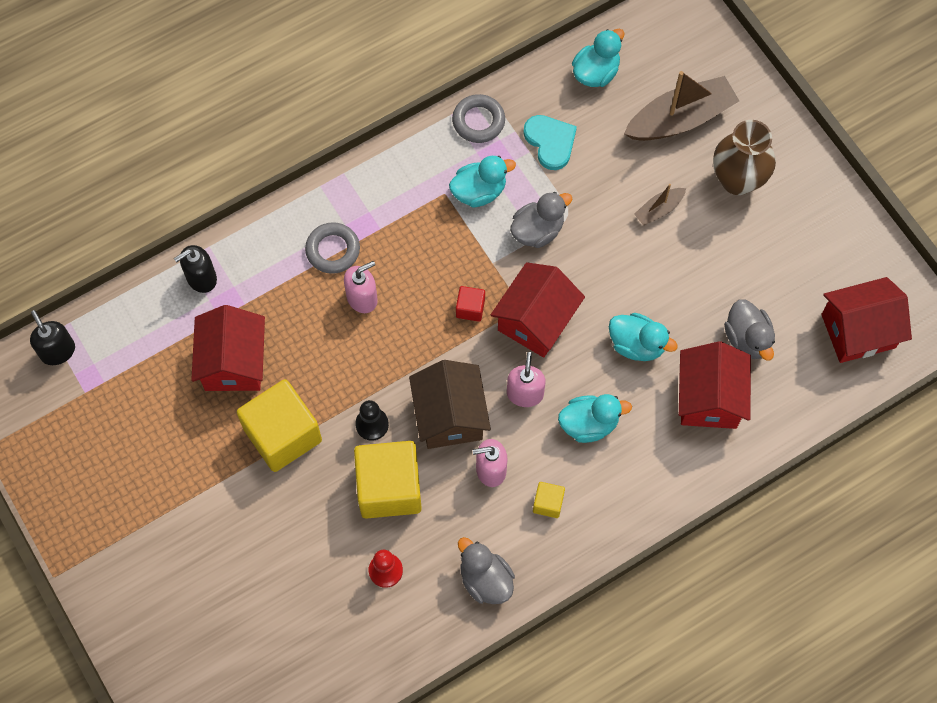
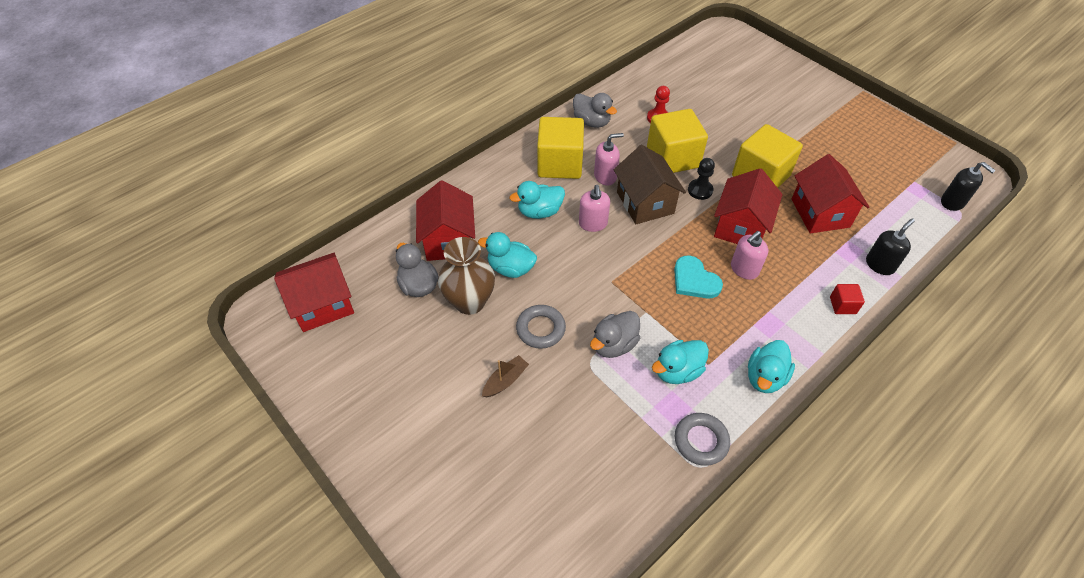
camera: 170 degrees right, 15 degrees down
(333, 250) = (785, 301): grey ring -> grey ring (540, 329)
(470, 308) = (653, 274): red cube -> red cube (842, 305)
(536, 320) = (597, 273): red house -> red house (740, 226)
(548, 503) = (560, 164): yellow cube -> yellow cube, size x2.24
(550, 142) = (623, 431): turquoise heart -> turquoise heart (694, 280)
(596, 72) = (593, 520): turquoise duck -> turquoise duck (765, 377)
(680, 119) = (493, 479): brown boat -> none
(737, 180) = (430, 422): brown vase -> brown vase (469, 302)

